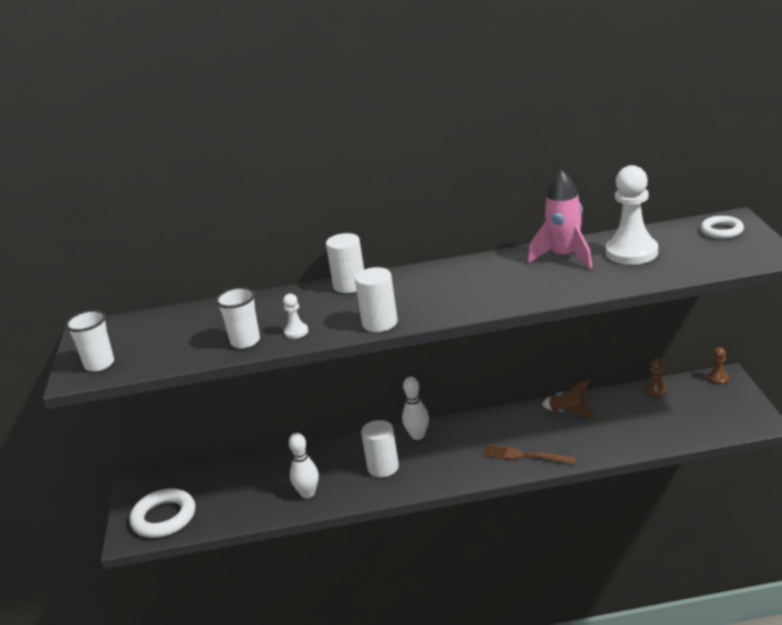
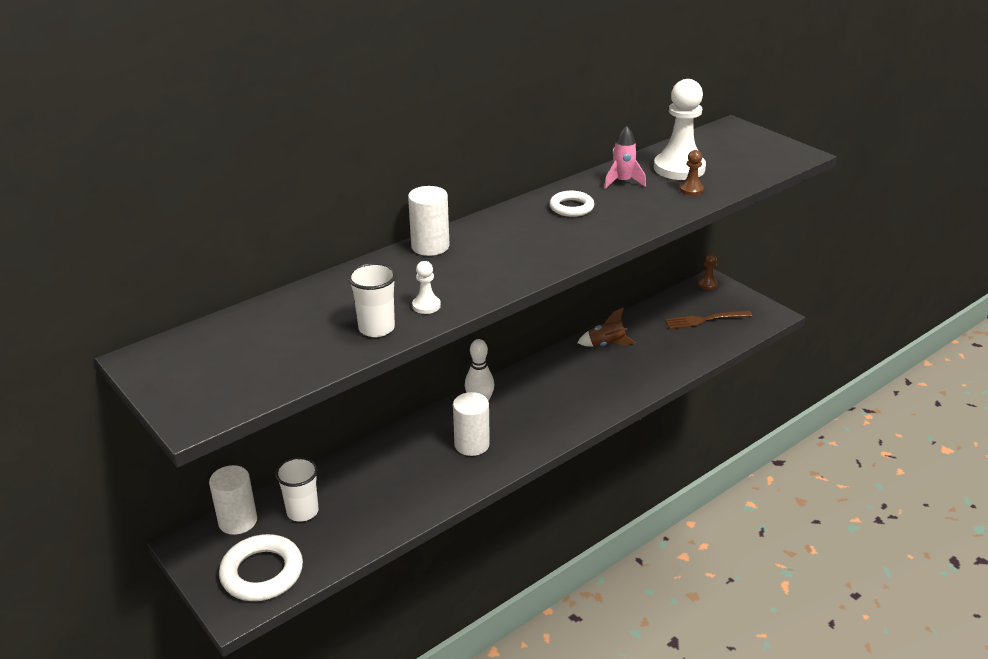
camera: 35 degrees left, 5 degrees up
(99, 364) = (210, 395): white cup -> white cup (302, 511)
(308, 493) = (413, 494): white bowling pin -> none
(380, 323) = (510, 278): white cylinder -> white cylinder (238, 521)
(525, 456) = (602, 395): brown fork -> brown fork (705, 320)
(564, 257) = (622, 182): pink rocket -> pink rocket, size x0.62
(656, 390) = (665, 306): brown pawn -> brown pawn (691, 190)
(721, 231) = (734, 138): white ring -> white ring (571, 207)

